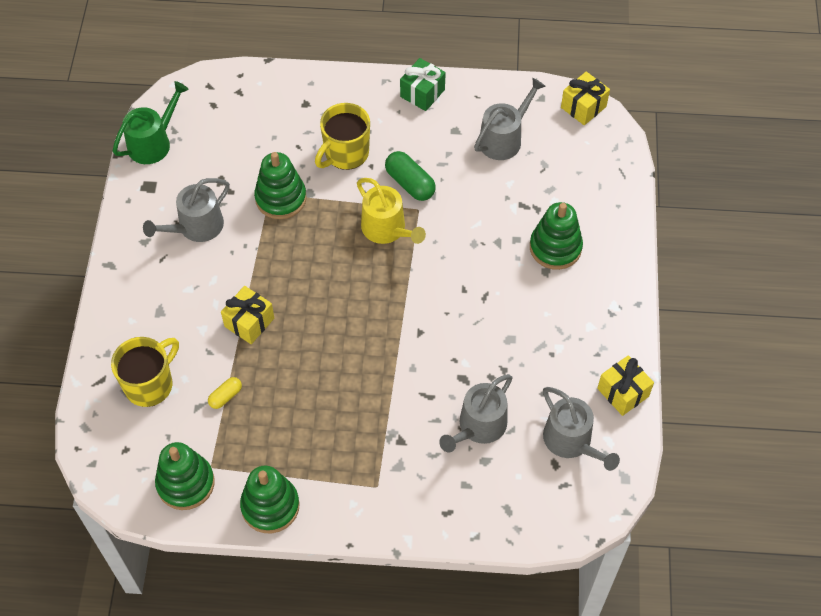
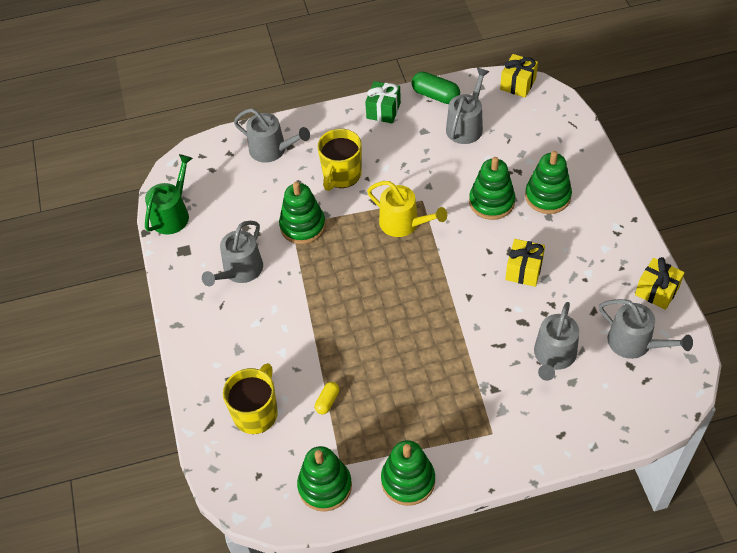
camera: 15 degrees left, 5 degrees down
(249, 322) = (320, 334): yellow gift -> yellow gift (524, 270)
(285, 102) = (272, 150): none -> grey watering can
(410, 183) = (405, 182): green capsule -> green capsule (435, 95)
(491, 235) = (491, 202): none -> green stacking toy

